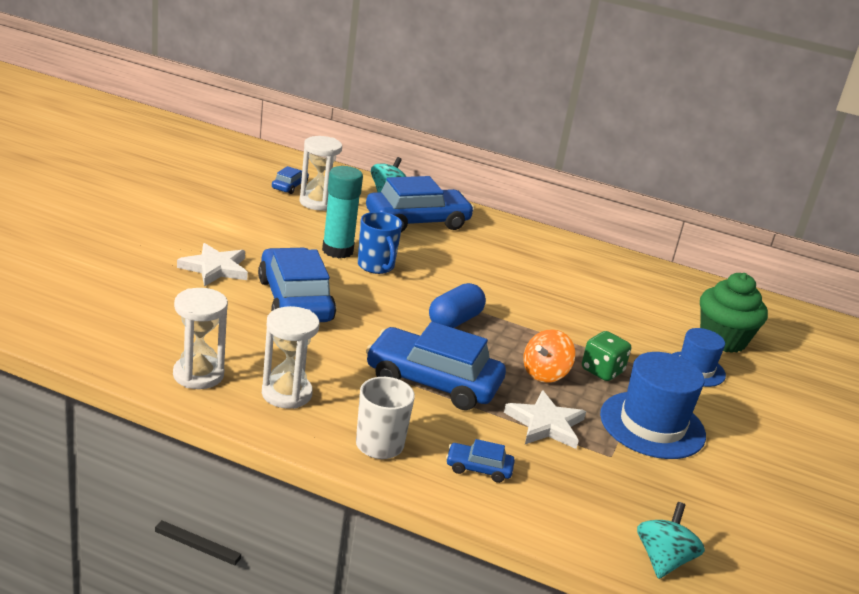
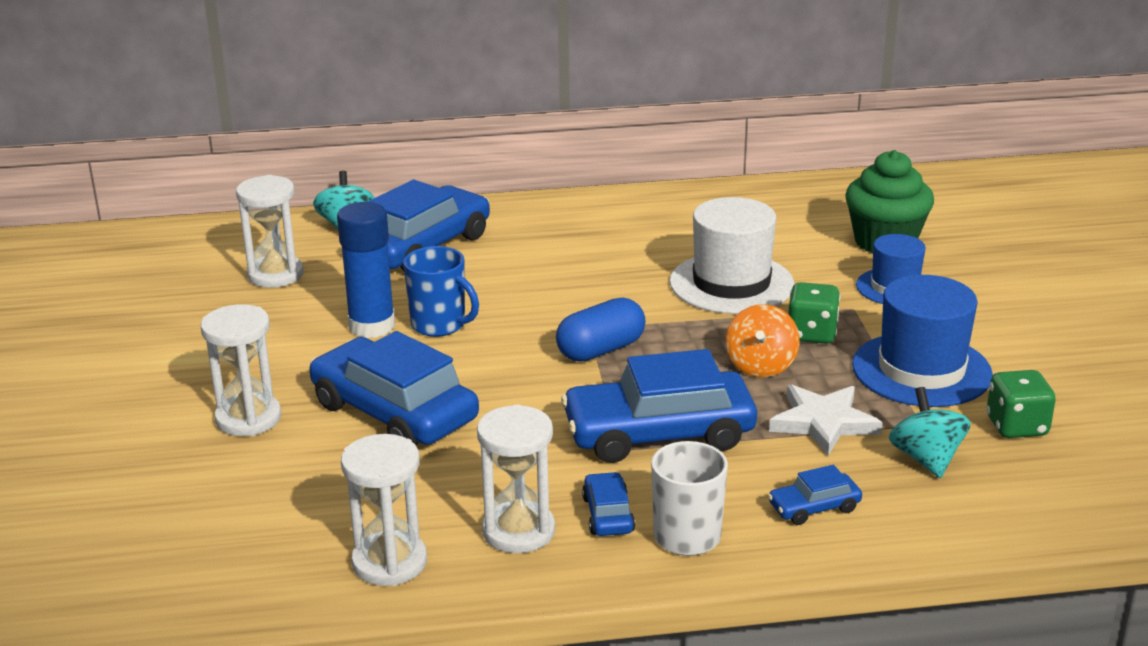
camera: 25 degrees left, 0 degrees up
(215, 268) = (248, 418): white star -> white hourglass
(289, 186) = (215, 269): blue car -> blue car (608, 514)
(337, 250) = (372, 326): turquoise glue stick -> blue glue stick
(455, 320) = (601, 350): blue capsule -> blue capsule turned 45 degrees clockwise
(584, 319) = (731, 283): none -> white hat
(663, 560) = (1081, 508): turquoise spinning top -> turquoise spinning top (926, 459)
(678, 489) = (1016, 426): none -> green dice

